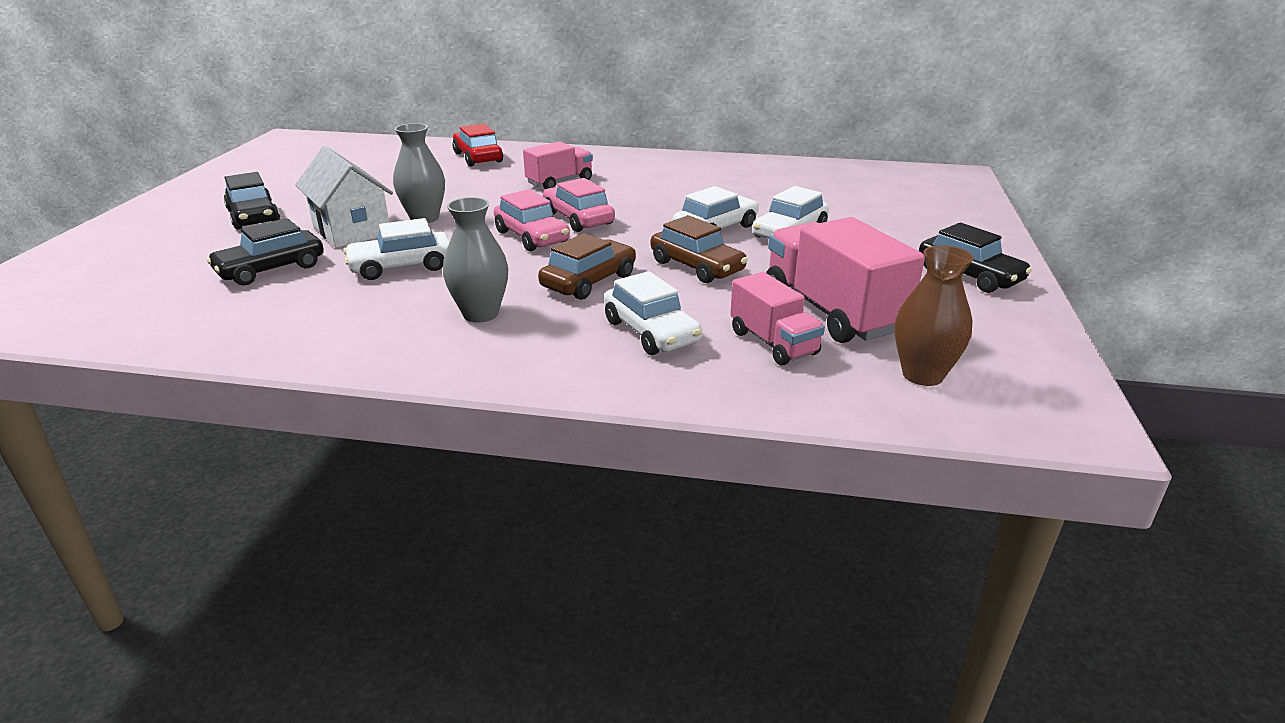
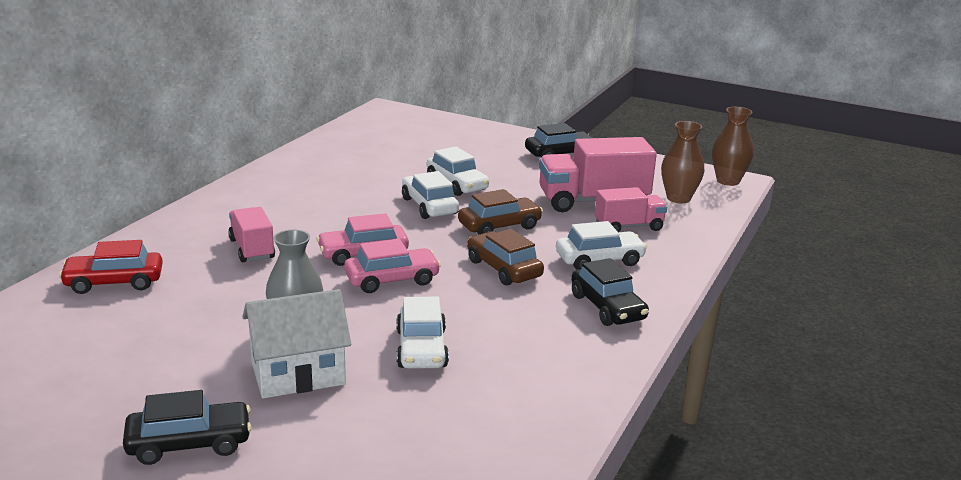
camera: 75 degrees left, 5 degrees down
(271, 269) = (379, 425): black car -> black car (607, 307)
(480, 314) = (542, 319): grey vase -> none
(1064, 418) = (728, 181): none -> brown vase

